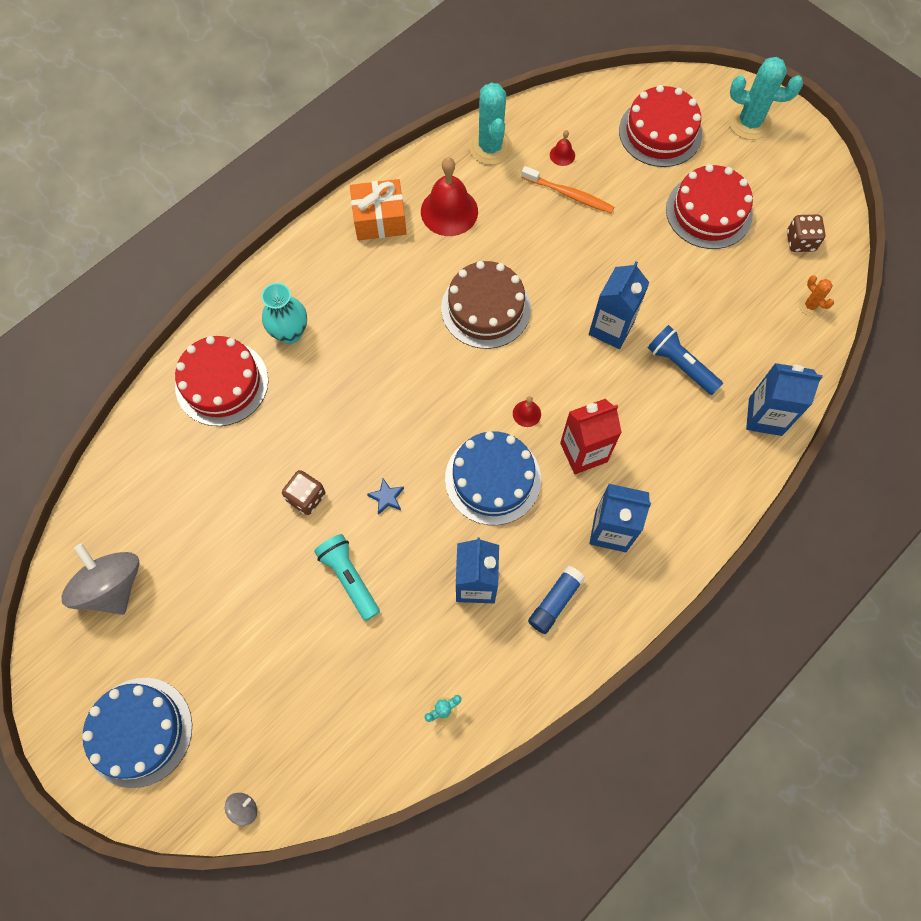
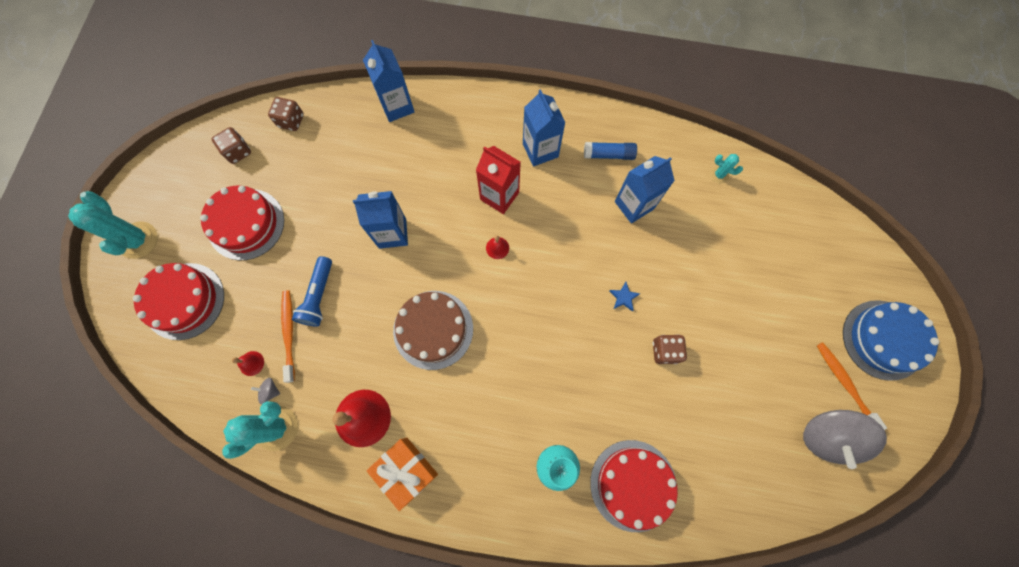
camera: 125 degrees left, 5 degrees up
(137, 649) = (845, 383): none -> orange toothbrush
(244, 808) = (861, 245): grey spinning top -> grey spinning top (270, 391)
(349, 578) = (692, 282): turquoise flashlight -> none
(493, 479) = (559, 239): blue cake -> none
(681, 365) = (392, 173): blue flashlight -> blue flashlight (319, 296)
(810, 305) = (291, 121): orange cactus -> brown dice

